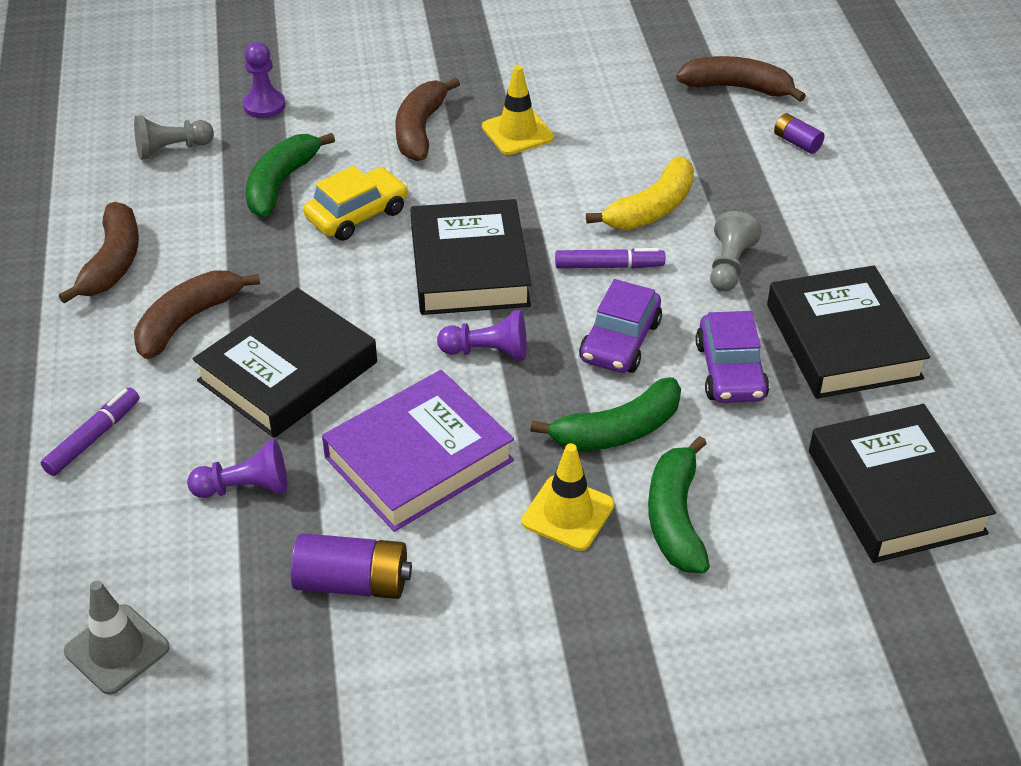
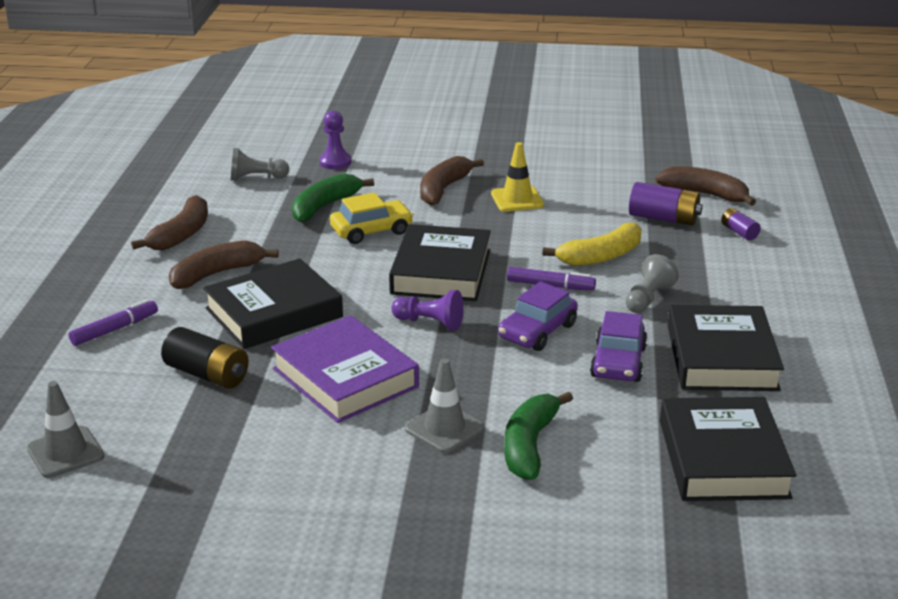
camera: 15 degrees right, 15 degrees down
(245, 488) = (207, 374): purple pawn -> black battery
(353, 582) = (257, 443): purple battery -> purple battery (663, 218)
(419, 459) = (345, 378): purple book -> purple book turned 75 degrees clockwise
(568, 513) = (444, 428): yellow traffic cone -> grey traffic cone
(617, 430) = (509, 385): green banana -> none

